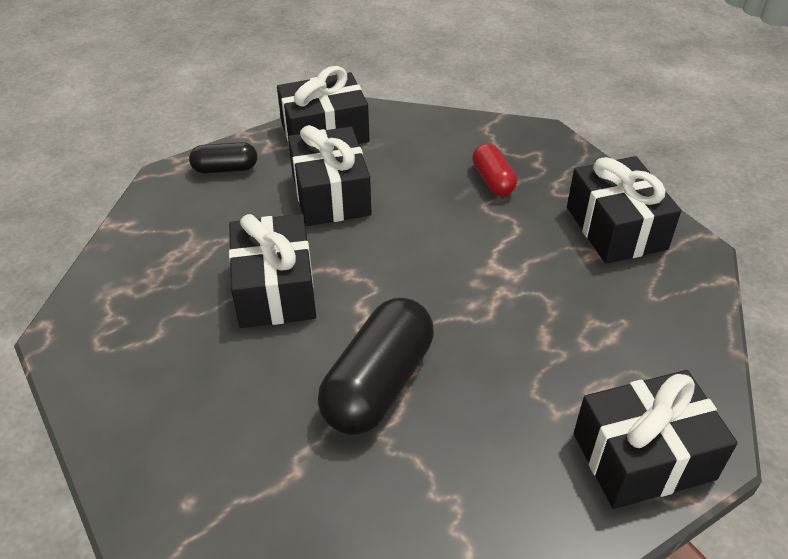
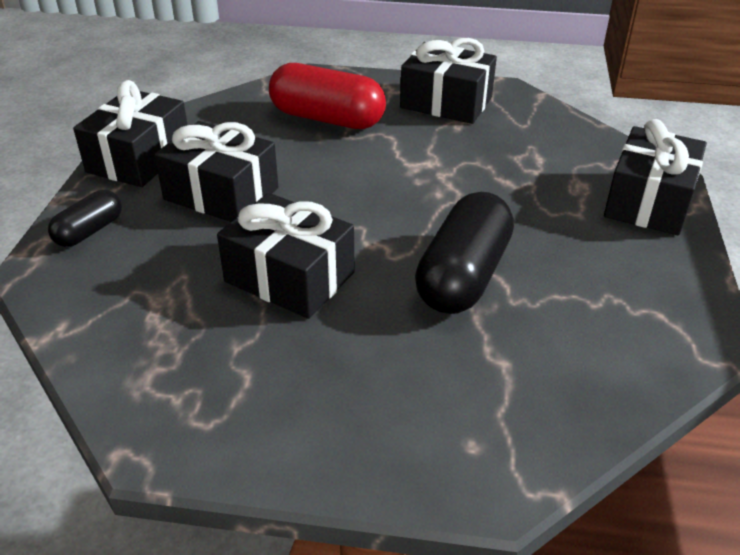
camera: 50 degrees left, 5 degrees down
(378, 384) = (463, 276): black capsule -> black capsule turned 45 degrees clockwise
(493, 180) = (327, 118): red capsule -> red capsule, size x1.84

